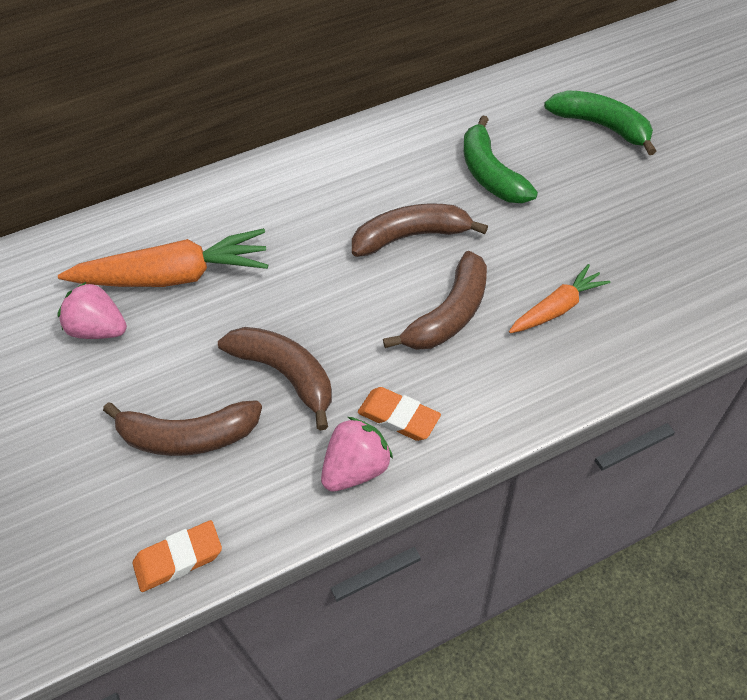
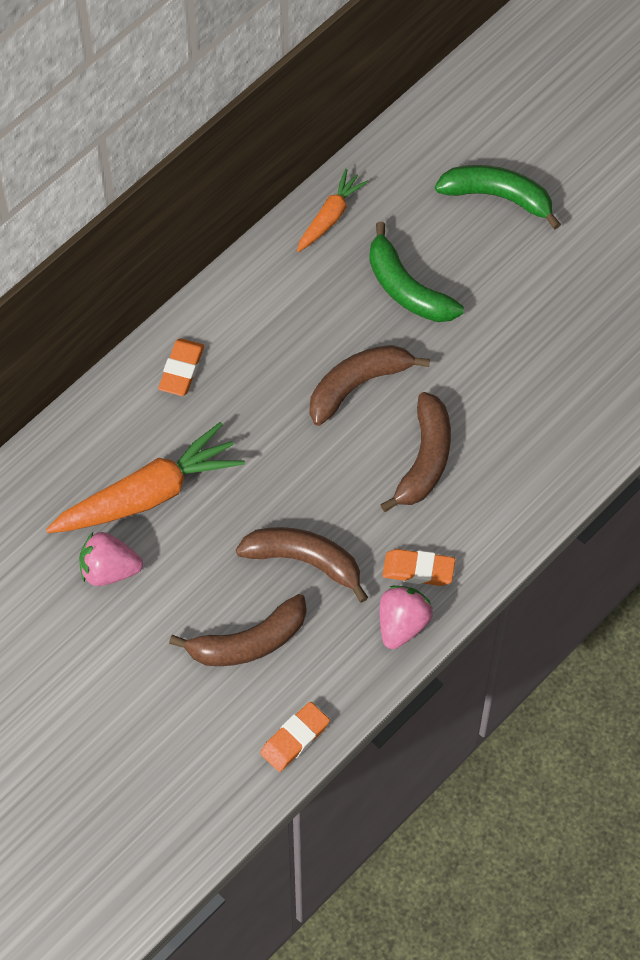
camera: 25 degrees left, 10 degrees up
(260, 189) = (181, 370): none -> orange eraser
(557, 308) = (516, 426): orange carrot -> orange carrot (330, 217)

